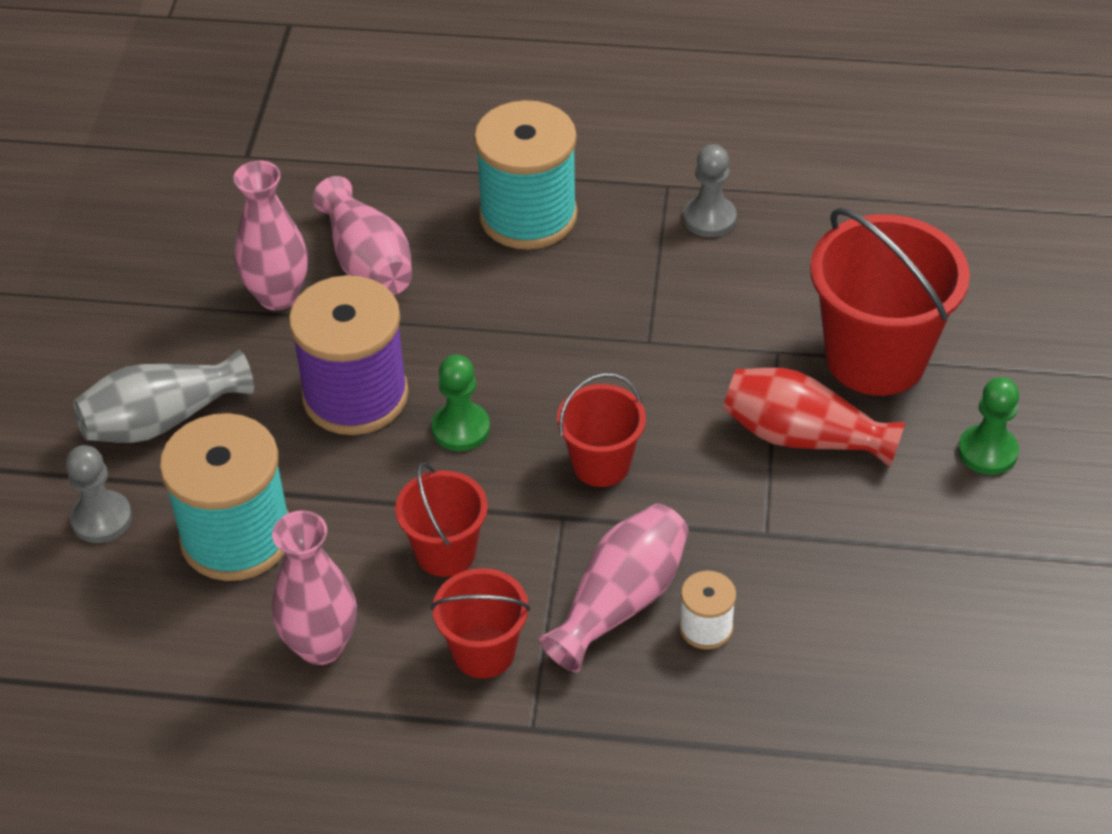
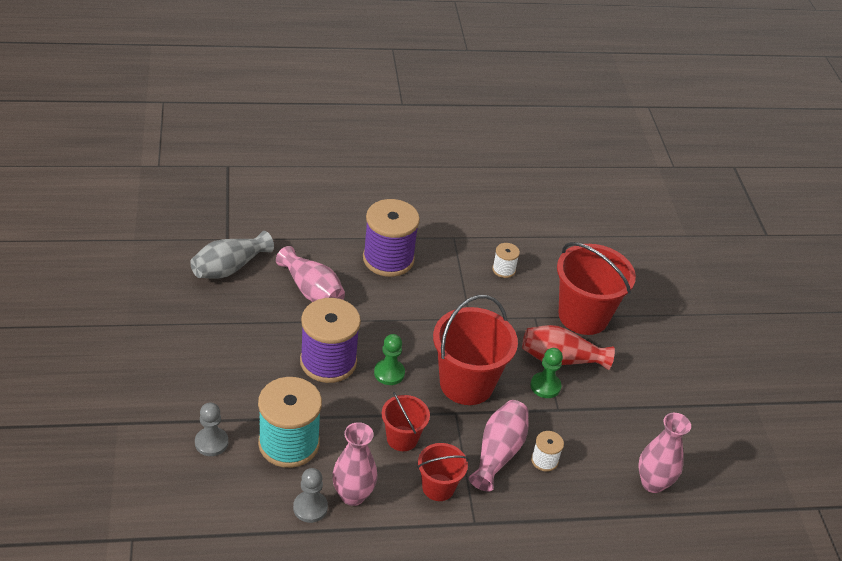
camera: 20 degrees left, 5 degrees down
(162, 420) = (227, 385): grey vase -> grey vase (229, 268)
(278, 296) = (269, 313): pink vase -> pink vase (653, 483)
(528, 216) = (388, 259): turquoise spool -> purple spool
(601, 464) = (466, 384): red bucket -> red bucket, size x1.81
(709, 218) = (480, 253): grey pawn -> grey pawn (310, 508)
(745, 254) = (503, 270): none -> white spool
(987, 451) = (650, 357): green pawn -> green pawn (545, 386)

